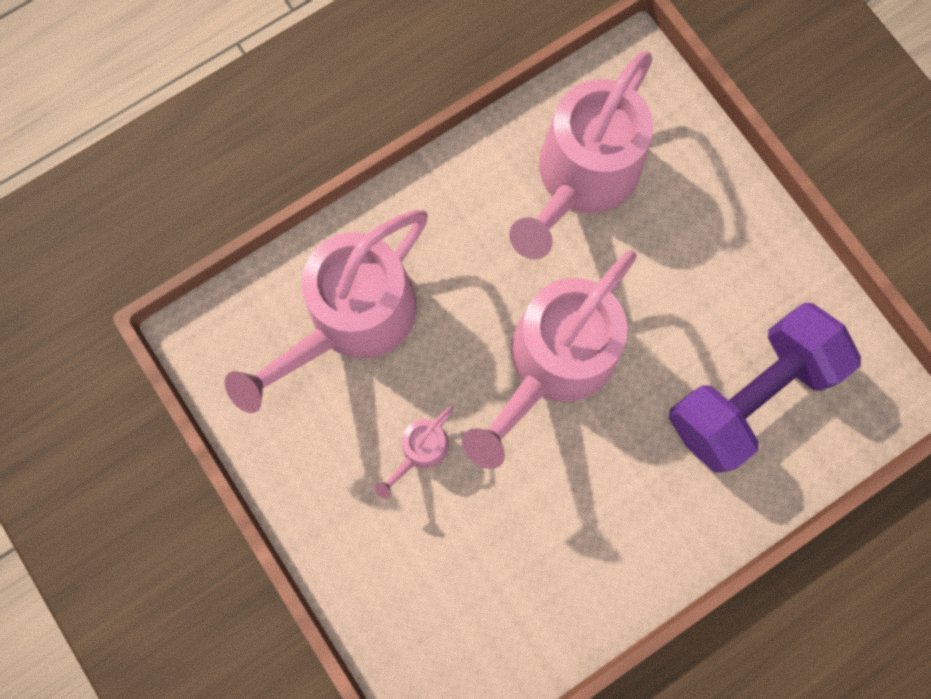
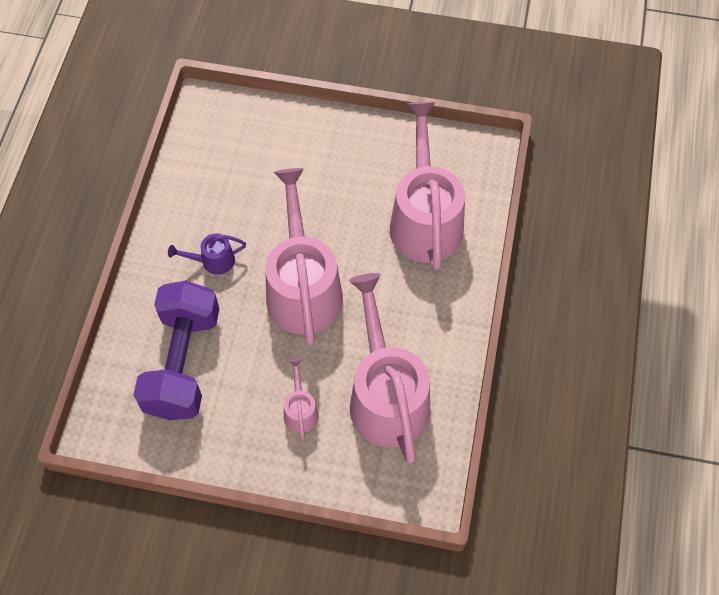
camera: 135 degrees right, 15 degrees down
(420, 451) = (327, 193): pink watering can -> pink watering can (300, 410)
(618, 486) = (213, 261): none -> purple watering can

